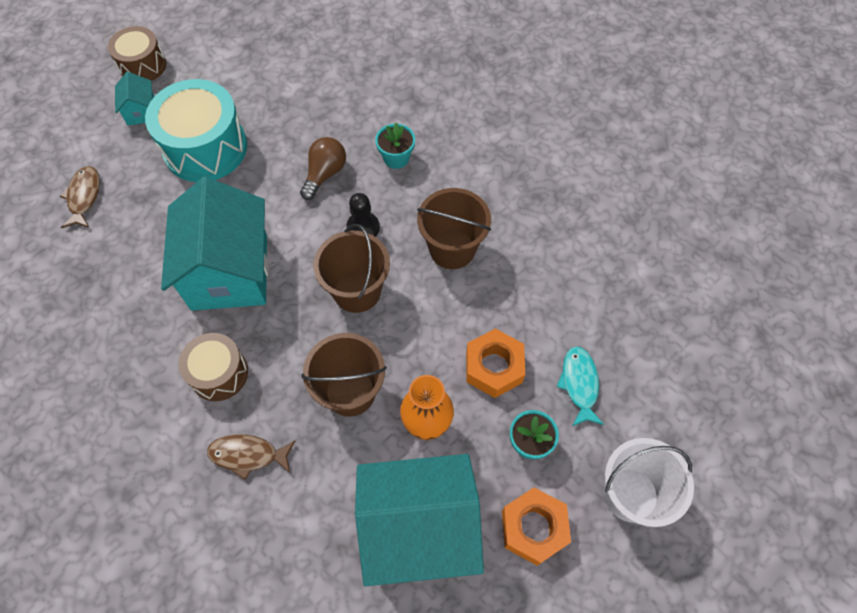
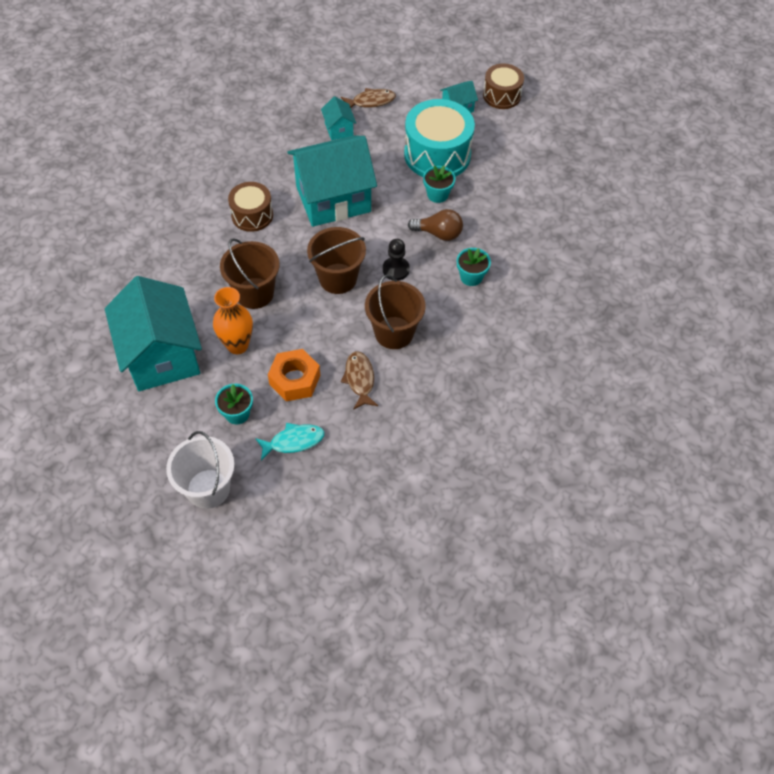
camera: 75 degrees right, 5 degrees down
(114, 242) = (339, 129): none -> turquoise house
(248, 455) = (197, 247): brown fish -> brown fish (359, 379)
(267, 162) = (437, 194): none -> turquoise flower pot
(533, 528) = (172, 426): orange nut -> none

